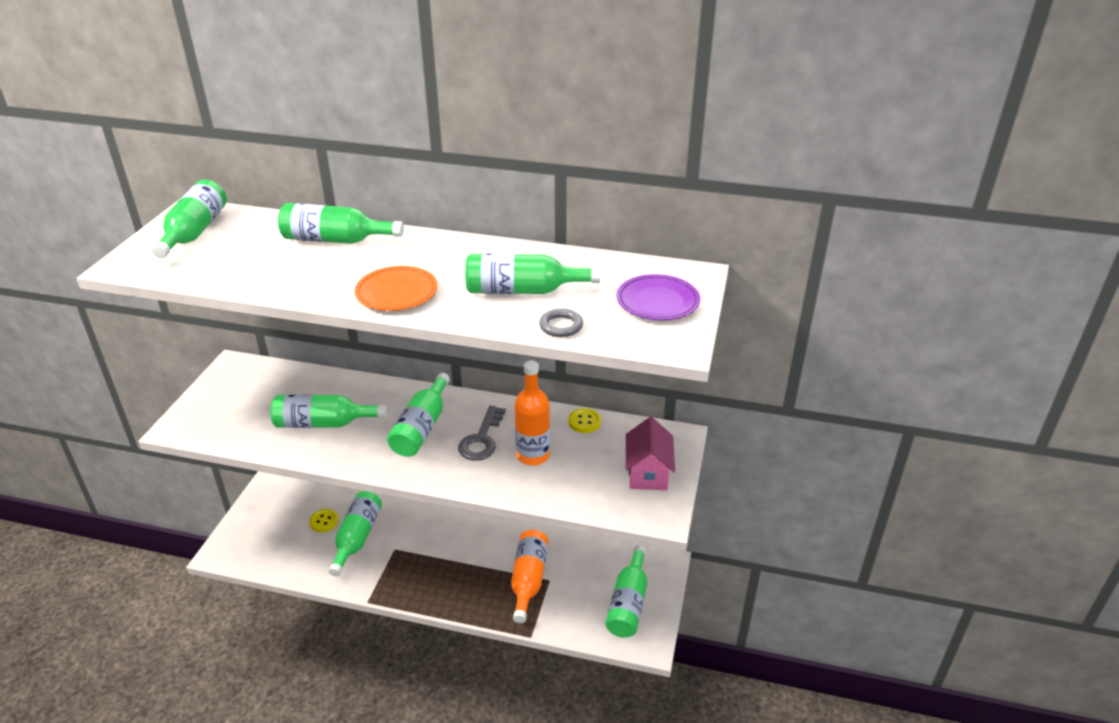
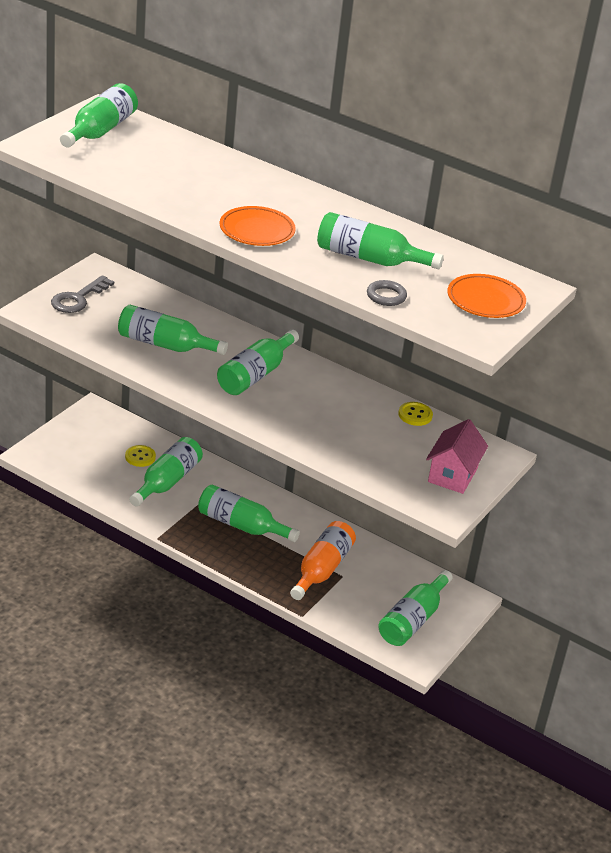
camera: 15 degrees right, 0 degrees up
(335, 240) = (222, 170): green bottle -> green bottle (241, 525)
(482, 439) = (307, 401): grey key -> grey key (78, 299)
(533, 455) = (350, 428): orange bottle -> none
(657, 302) = (485, 300): purple plate -> orange plate

